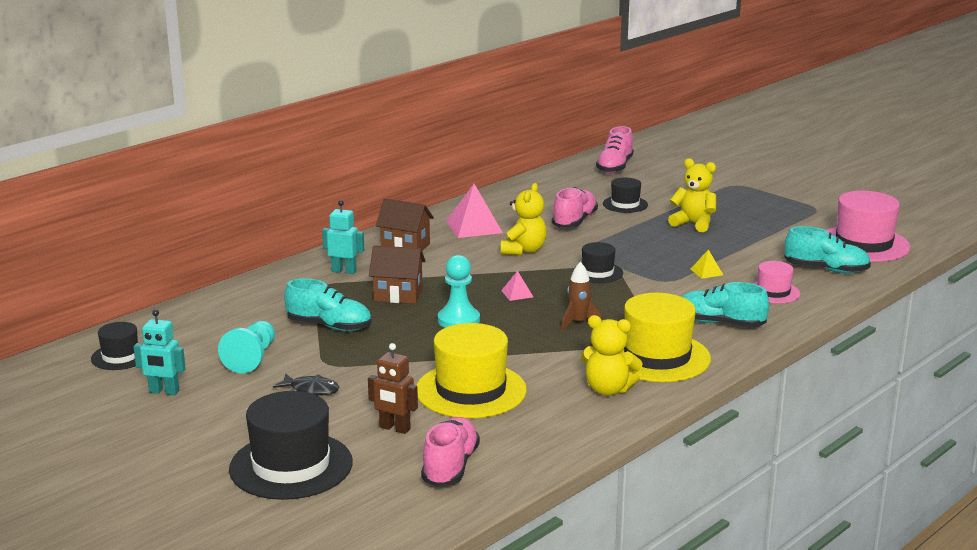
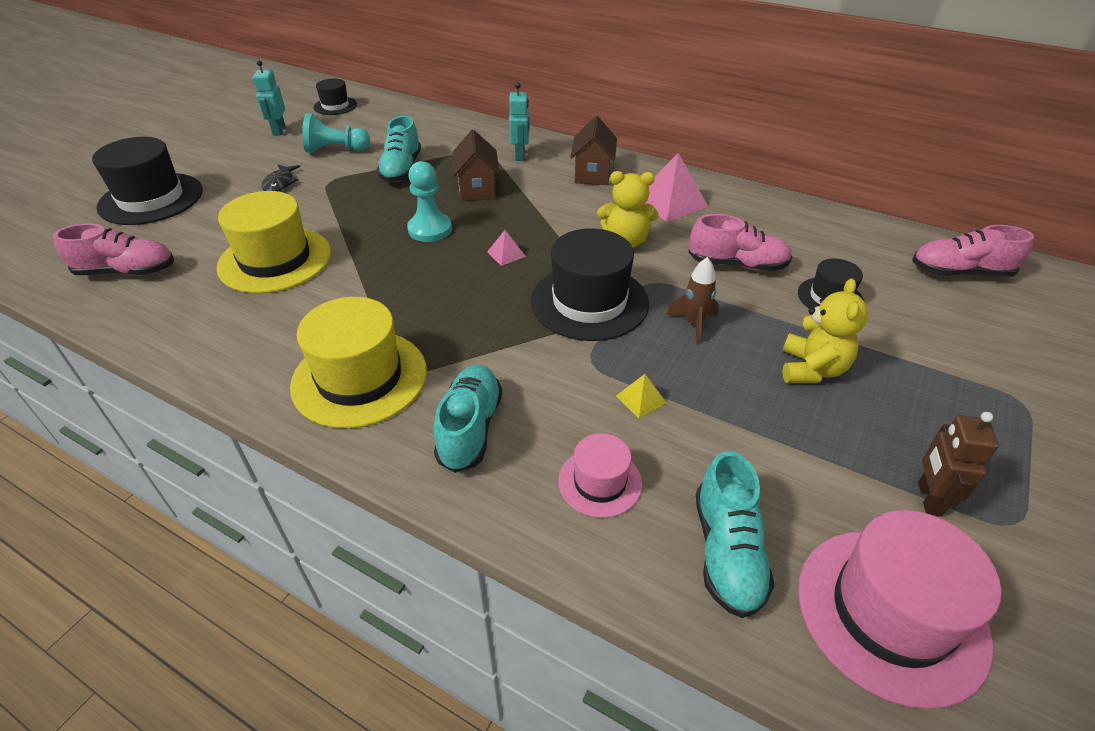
camera: 75 degrees right, 20 degrees up
(394, 428) = (204, 232): brown robot -> brown robot (928, 499)
(578, 323) = (441, 305): brown rocket -> brown rocket (693, 324)
(597, 272) = (589, 302): black hat -> black hat, size x1.84
(608, 389) = (273, 348): yellow teddy bear -> none

